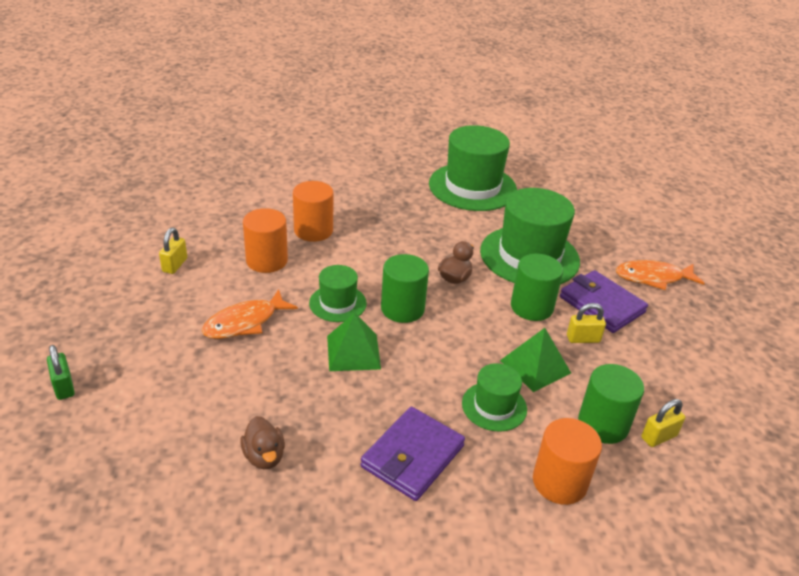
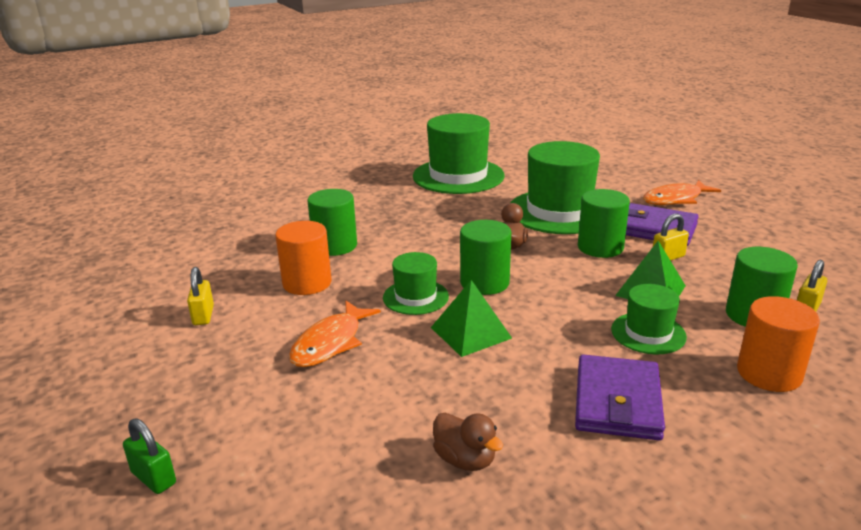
camera: 20 degrees left, 10 degrees down
(313, 231) = (335, 246): orange cylinder -> green cylinder

